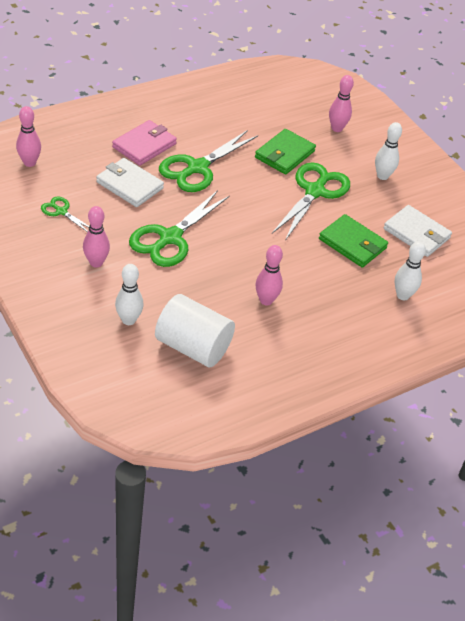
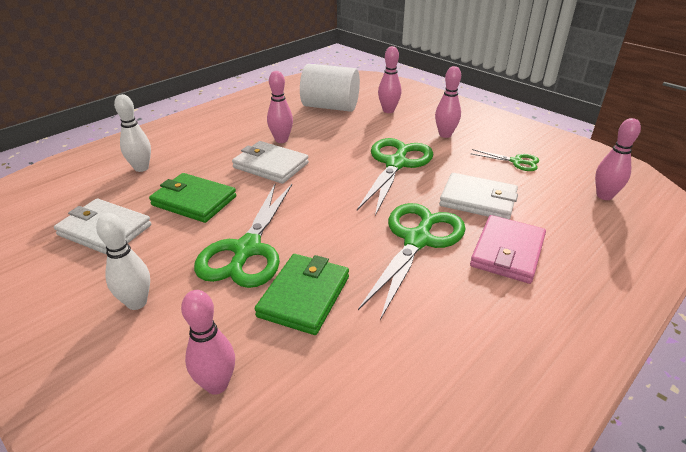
camera: 170 degrees right, 10 degrees down
(128, 320) = (388, 110): white bowling pin -> pink bowling pin
(284, 267) = (270, 165): none -> white wallet

